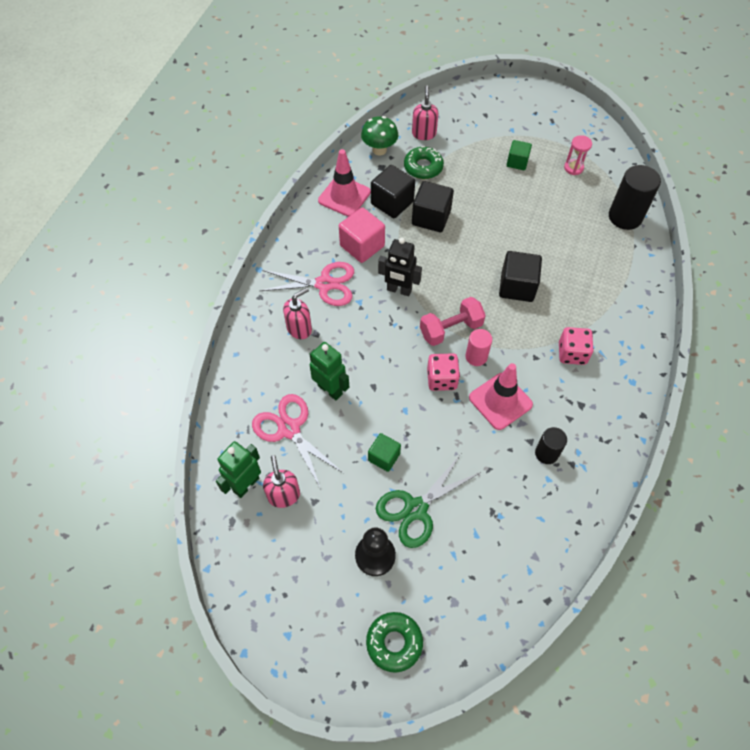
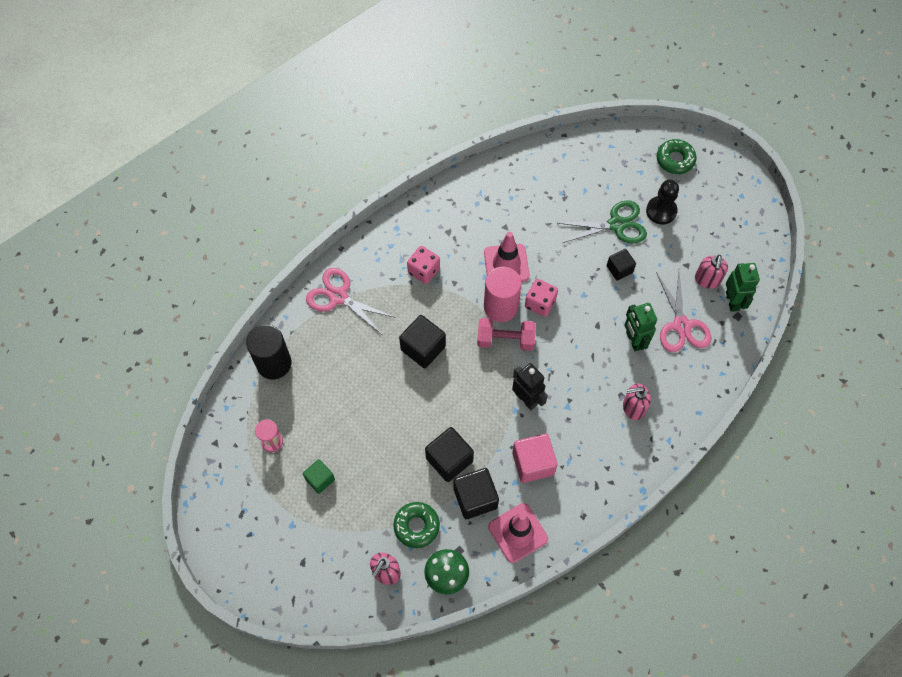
camera: 150 degrees left, 5 degrees up
(246, 484) = (732, 301): green robot -> green robot turned 75 degrees counterclockwise
(324, 284) = (589, 440): pink scissors -> pink scissors (338, 297)
(384, 457) = (619, 269): green cube -> black cube
(476, 357) = (500, 307): pink cylinder -> pink cylinder, size x1.72
(546, 453) = (500, 213): black cylinder -> none

